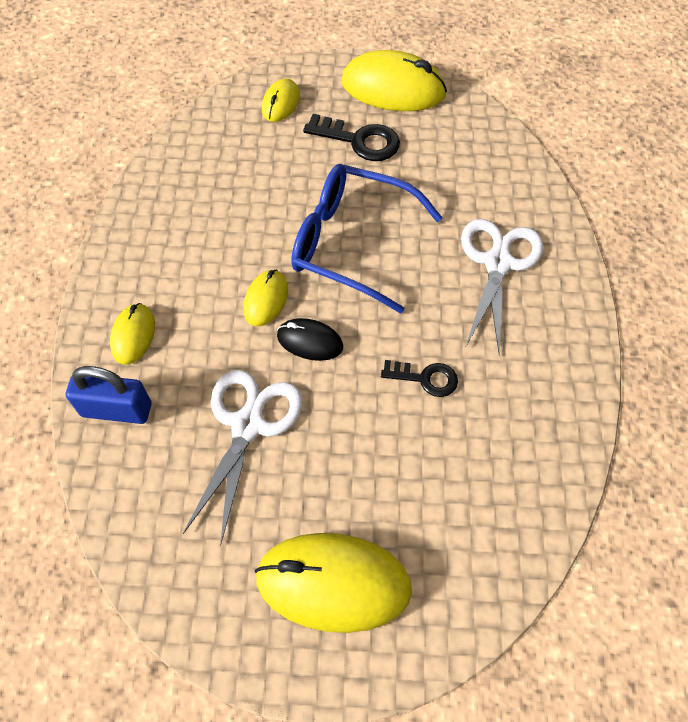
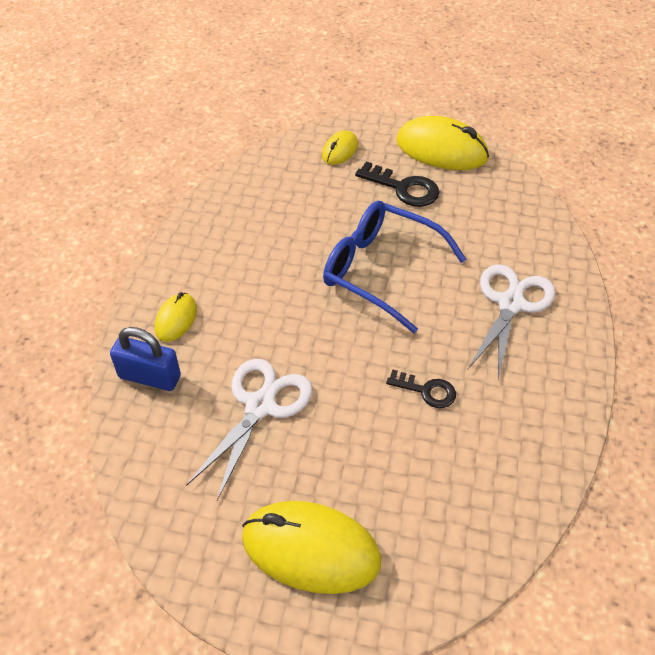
camera: 10 degrees right, 10 degrees down
(266, 300) = (296, 306): yellow mouse -> none
(310, 341) = (328, 345): black mouse -> none

